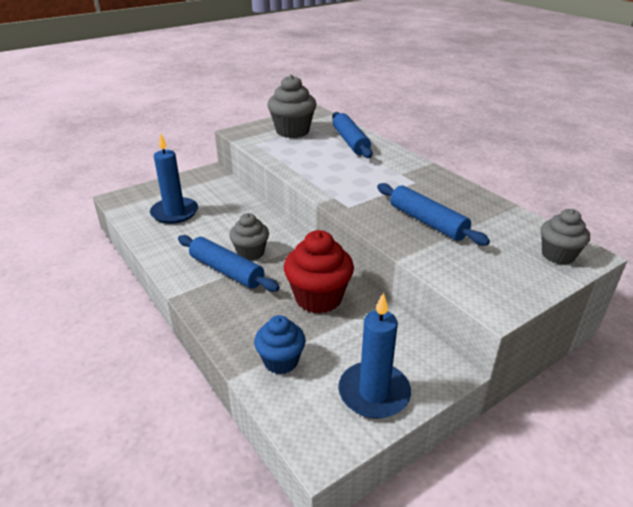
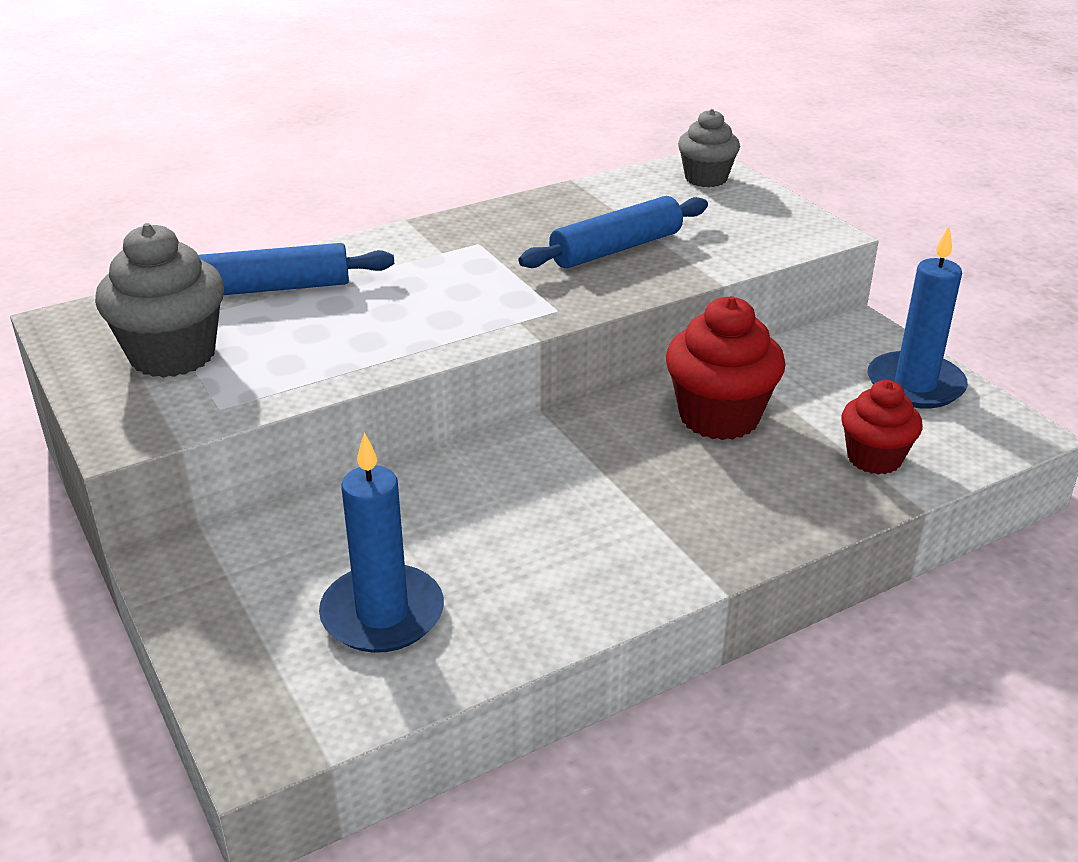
camera: 85 degrees left, 0 degrees up
(226, 271) = (639, 519): blue rolling pin -> none
(250, 253) = (577, 489): grey cupcake -> none
(281, 361) = (874, 458): blue cupcake -> red cupcake

